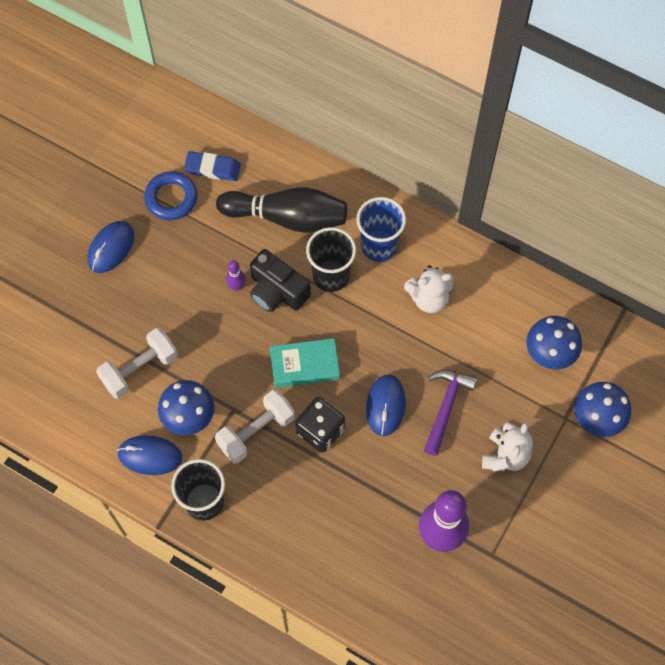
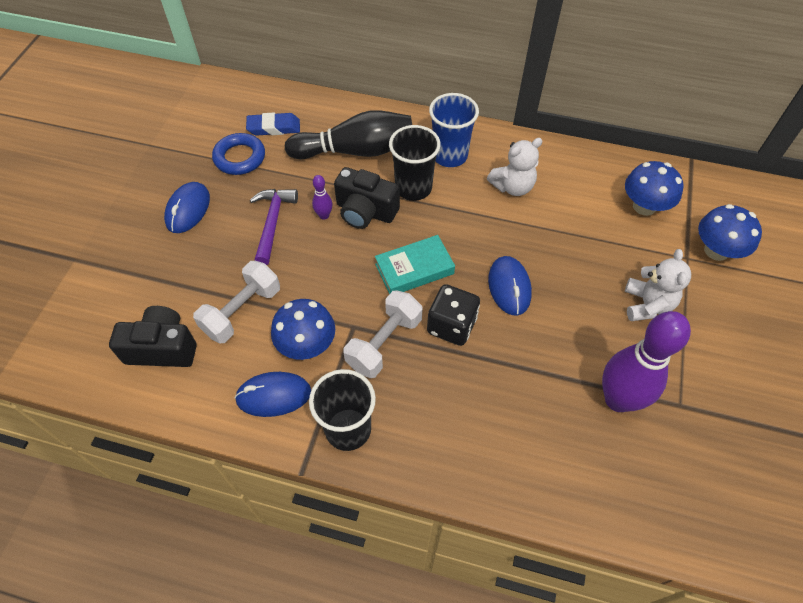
camera: 15 degrees left, 10 degrees down
(65, 387) = (162, 348): none -> black camera
(445, 407) = (569, 275): purple hammer -> purple hammer (272, 223)

